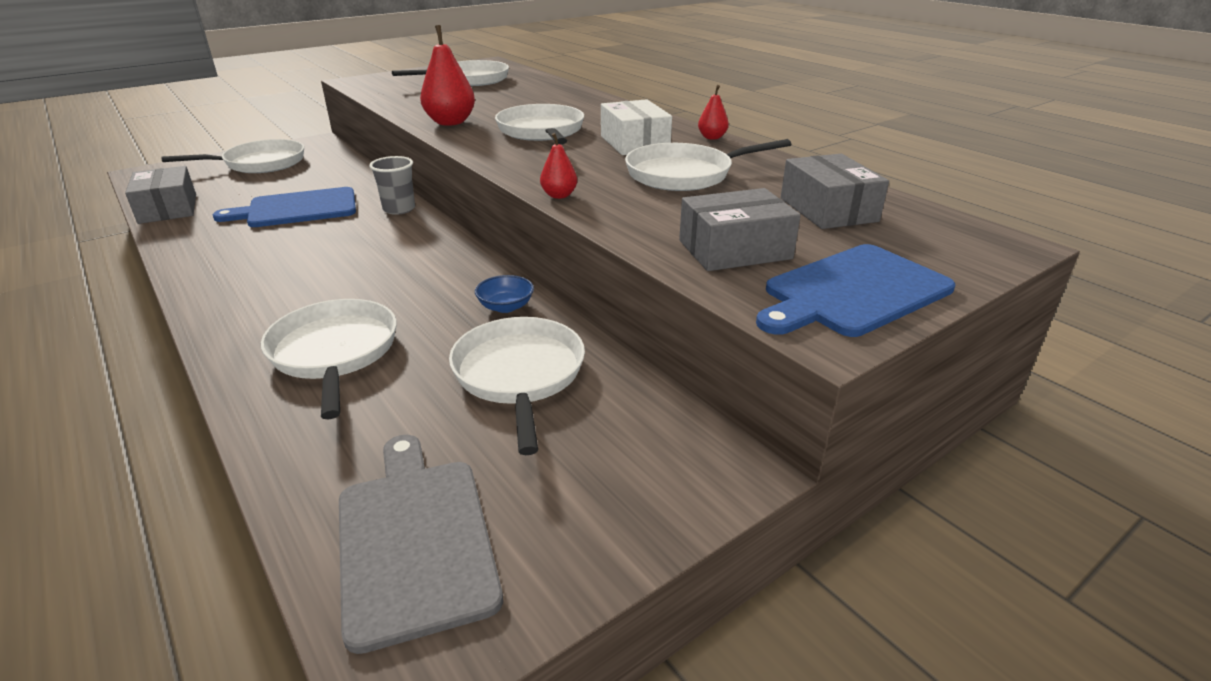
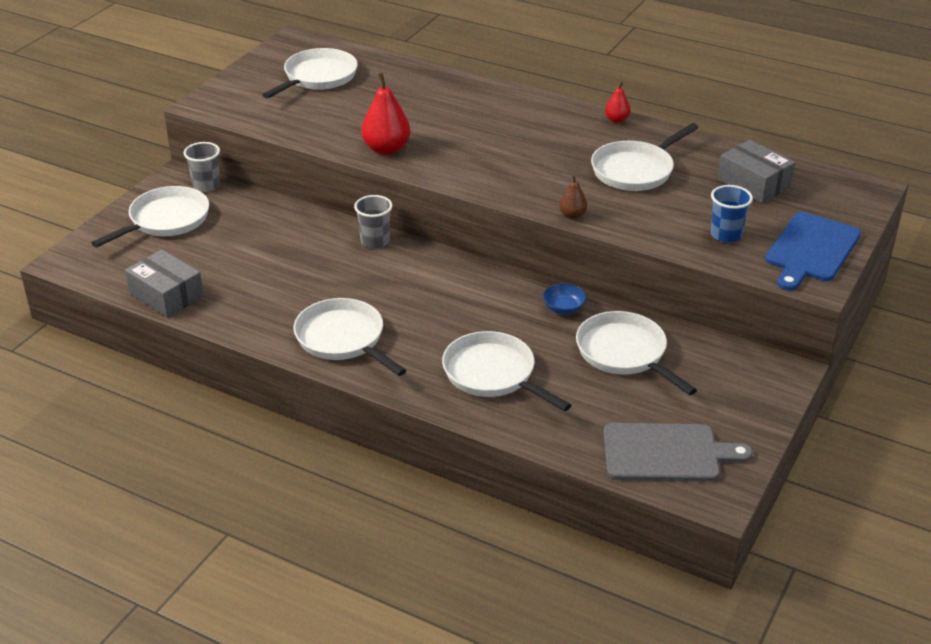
camera: 25 degrees left, 5 degrees up
(297, 209) = (286, 264): blue cutting board -> none
(327, 150) = (206, 186): none -> grey cup
(415, 539) = (666, 453): grey cutting board -> grey cutting board turned 135 degrees clockwise
(541, 131) = (478, 143): white pan -> white pan (343, 339)
(559, 195) = (572, 215): red pear -> brown pear
(634, 143) = (565, 141): white box -> none
(734, 250) = (726, 235): grey box -> blue cup

